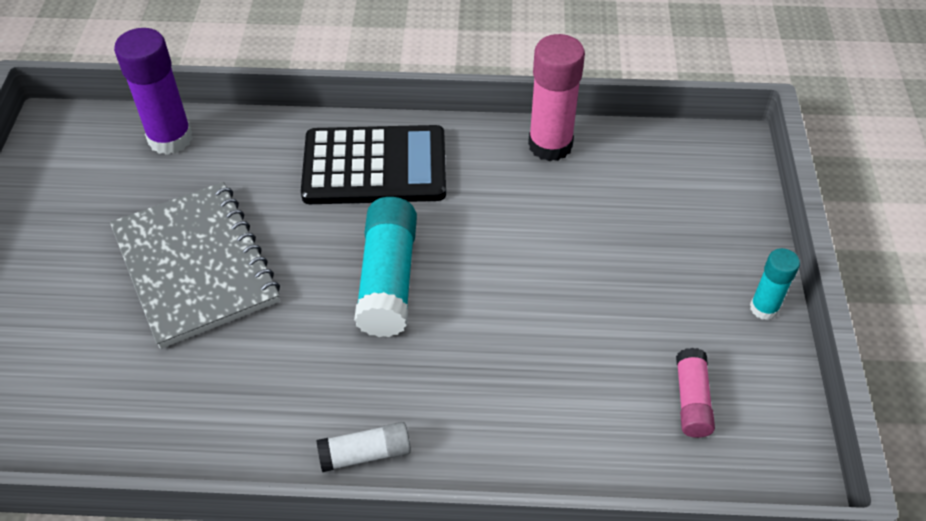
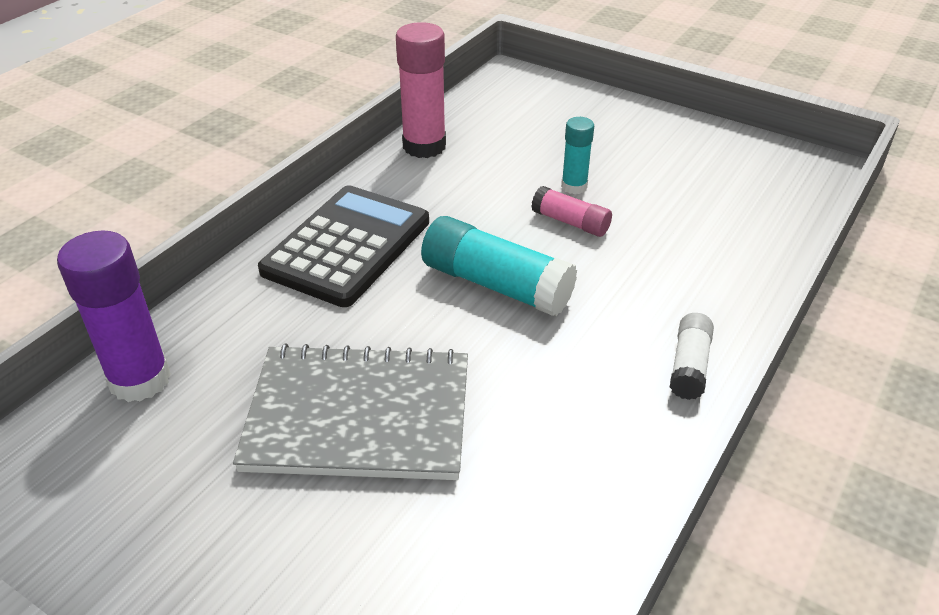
camera: 60 degrees left, 10 degrees down
(691, 400) = (733, 179): pink glue stick -> pink glue stick (570, 222)
(764, 308) = (670, 120): turquoise glue stick -> turquoise glue stick (574, 187)

